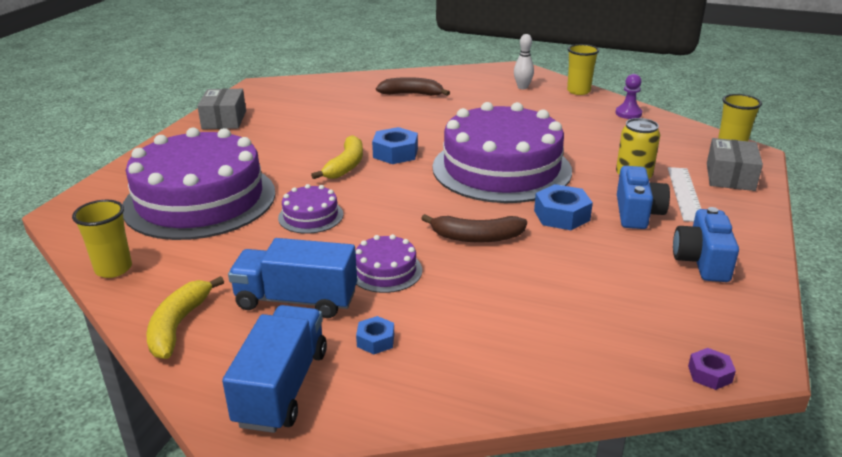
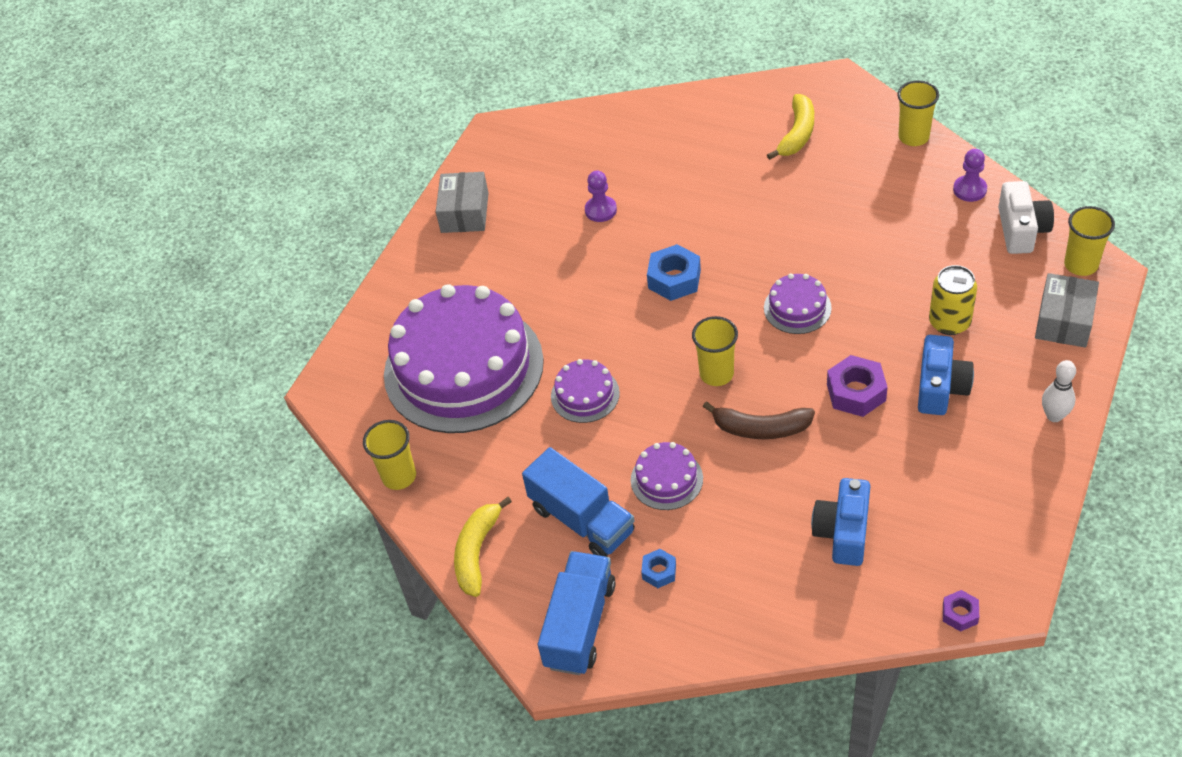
camera: 10 degrees right, 20 degrees up
(296, 300) = (582, 520): blue truck -> blue truck turned 150 degrees counterclockwise
(336, 120) = (600, 210): none -> purple pawn
(346, 166) = (617, 304): yellow banana -> yellow banana (797, 134)
(412, 94) = (694, 149): brown banana -> none
(433, 204) = (716, 374): none -> yellow cup
(501, 168) = (797, 308): purple cake -> purple cake, size x0.42
(522, 87) = (840, 129): white bowling pin -> white bowling pin (1054, 416)
(561, 215) = (856, 392): blue nut -> purple nut
(675, 132) = (1021, 230): none -> white camera
(685, 193) = (1003, 353): white ruler -> none
(702, 261) = (992, 465): blue camera -> blue camera (843, 532)

